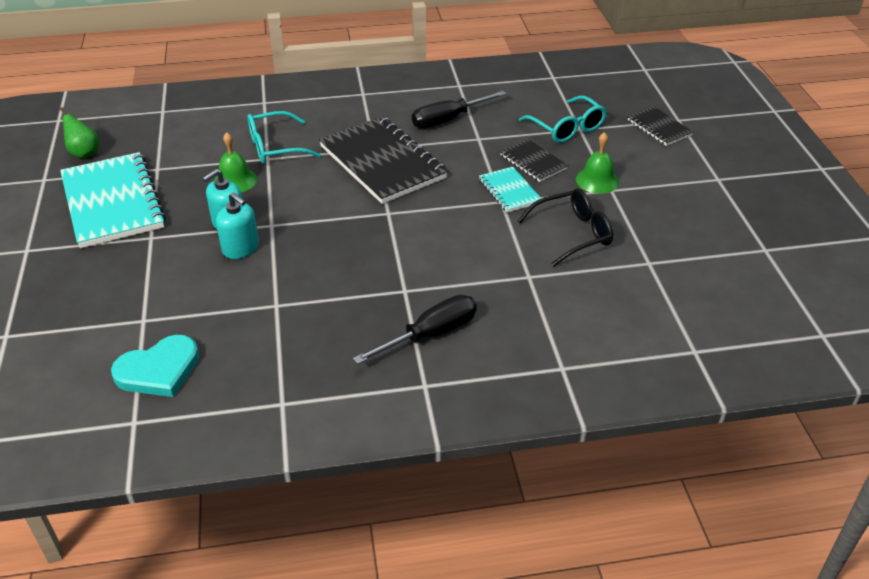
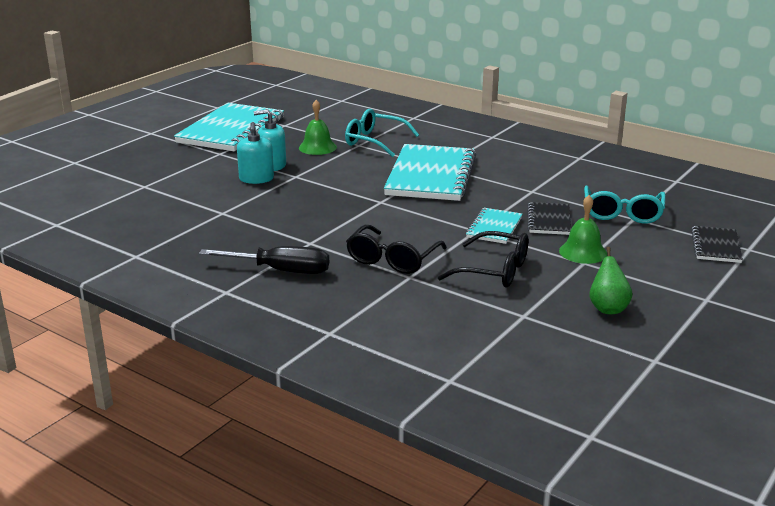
camera: 45 degrees right, 15 degrees down
(84, 153) = (260, 103): green pear -> green pear (608, 308)
(159, 370) = (109, 210): turquoise heart -> none
(382, 162) = (431, 176): black notebook -> turquoise notebook
(447, 120) = (528, 172): black screwdriver -> none
(491, 267) = (392, 259): none -> black glasses

